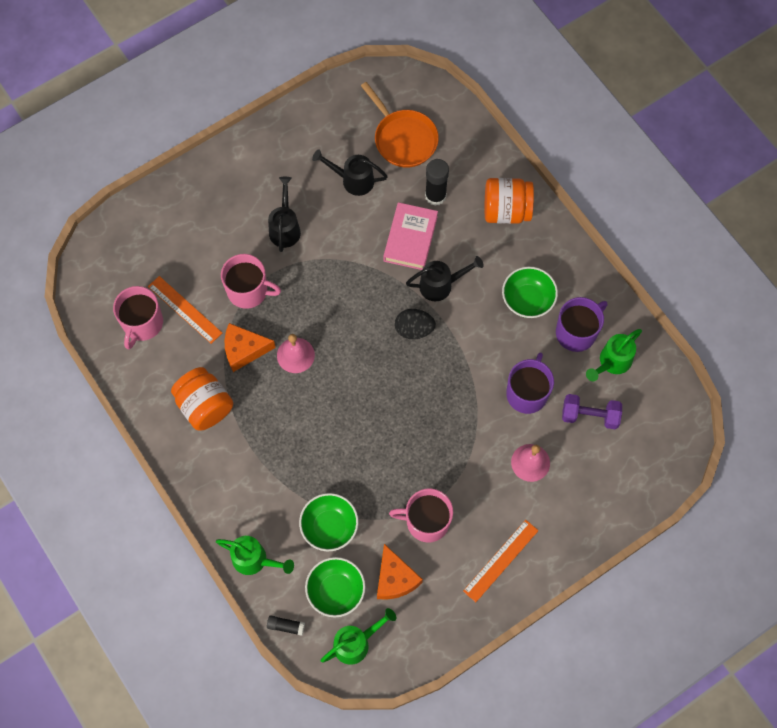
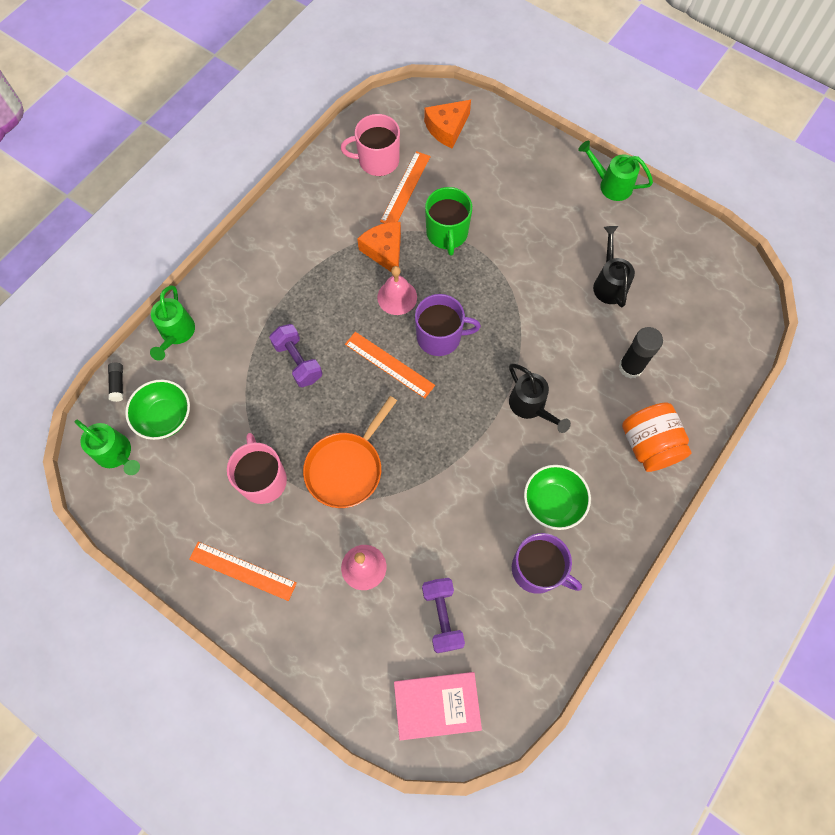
camera: 70 degrees right, 0 degrees up
(205, 406) = (315, 239): orange jar -> none
(248, 291) = (447, 233): pink mug -> green mug
(285, 227) = (527, 241): black watering can -> none
(326, 459) = (298, 361): none -> purple dumbbell
(329, 527) = (229, 389): green bowl -> none
(359, 383) = (389, 364): none -> orange ruler
(395, 578) = (193, 469): orange cheese -> orange cheese (447, 128)
(403, 139) = (680, 314): orange pan -> orange pan (346, 468)
(410, 238) = (570, 359): pink book -> pink book (437, 705)
(414, 329) = (469, 397): black egg -> none
(527, 393) = (443, 537): purple mug -> purple mug (440, 337)
(611, 362) = (517, 622): green watering can -> green watering can (610, 185)

